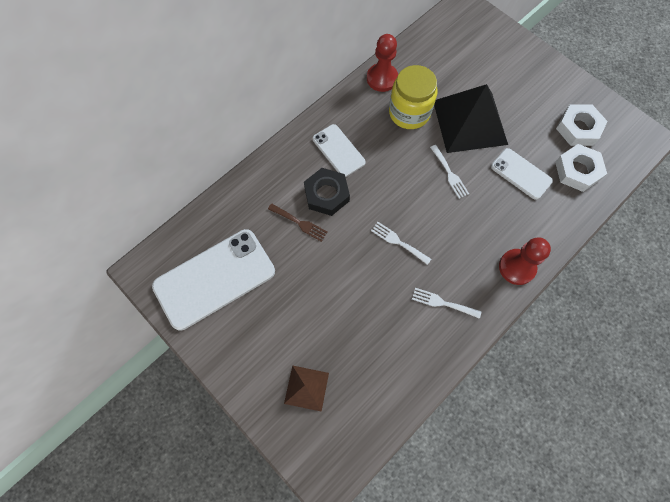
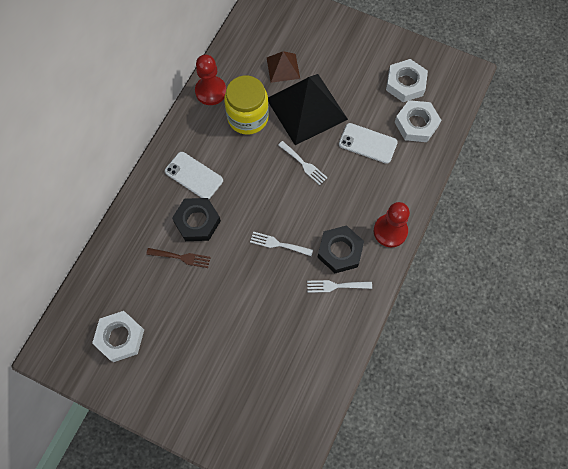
camera: 20 degrees left, 0 degrees up
(214, 279) = (120, 337): white phone -> white nut
(306, 388) = (240, 405): brown pyramid -> brown pyramid (283, 68)
(458, 270) = (340, 251): none -> black nut

